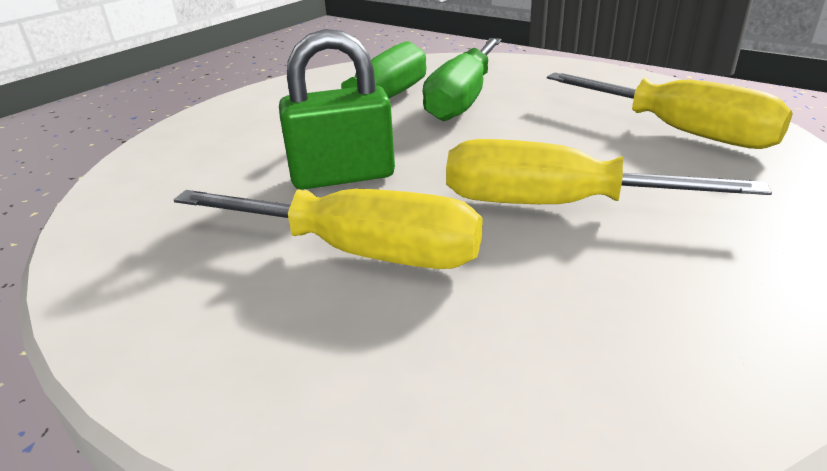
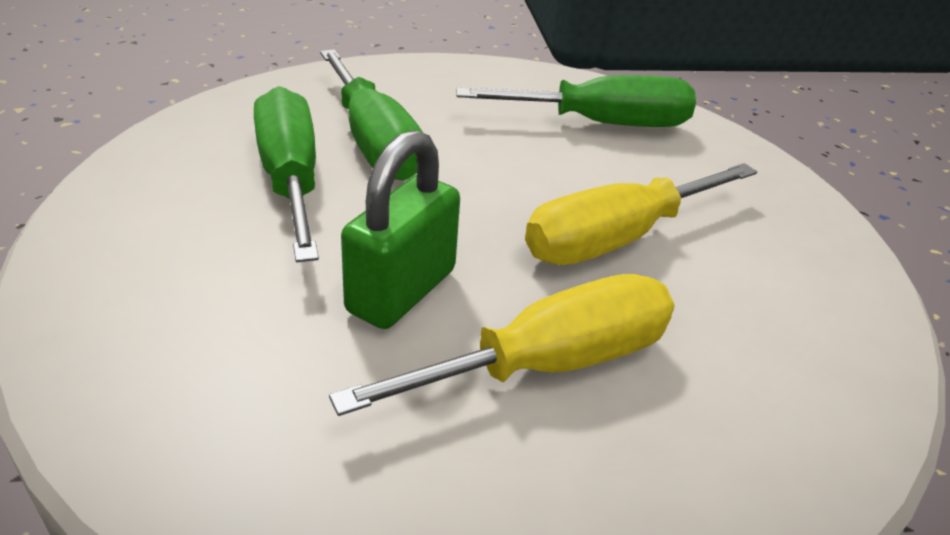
camera: 50 degrees left, 5 degrees up
(680, 131) = (601, 124): yellow screwdriver -> green screwdriver

